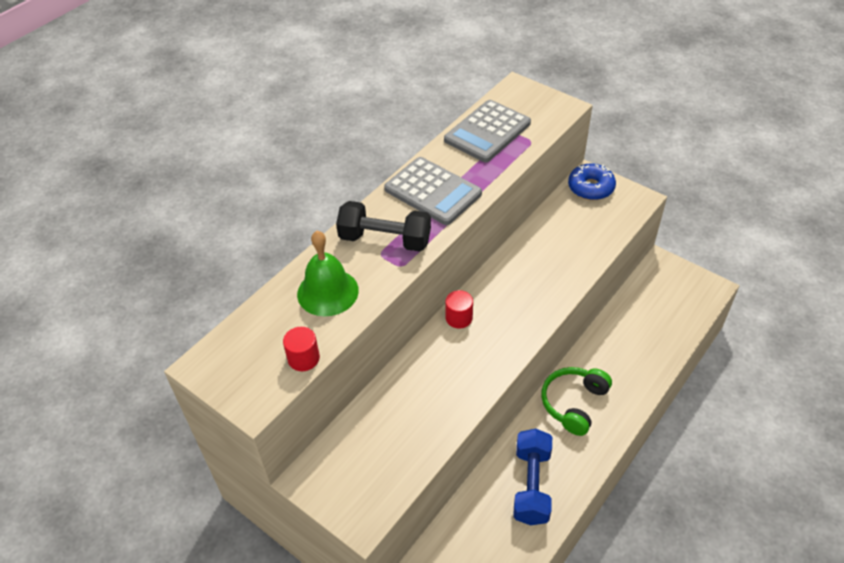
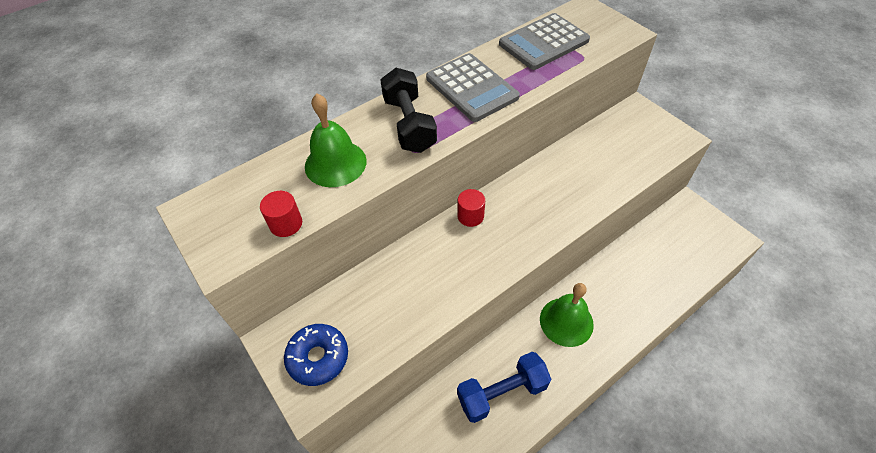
camera: 15 degrees right, 5 degrees up
(385, 240) = (409, 124): black dumbbell -> black dumbbell turned 45 degrees clockwise
(531, 485) = (502, 393): blue dumbbell -> blue dumbbell turned 45 degrees clockwise
(574, 403) = (566, 321): green headphones -> green bell
(590, 187) = (636, 118): blue donut -> blue donut (318, 357)

